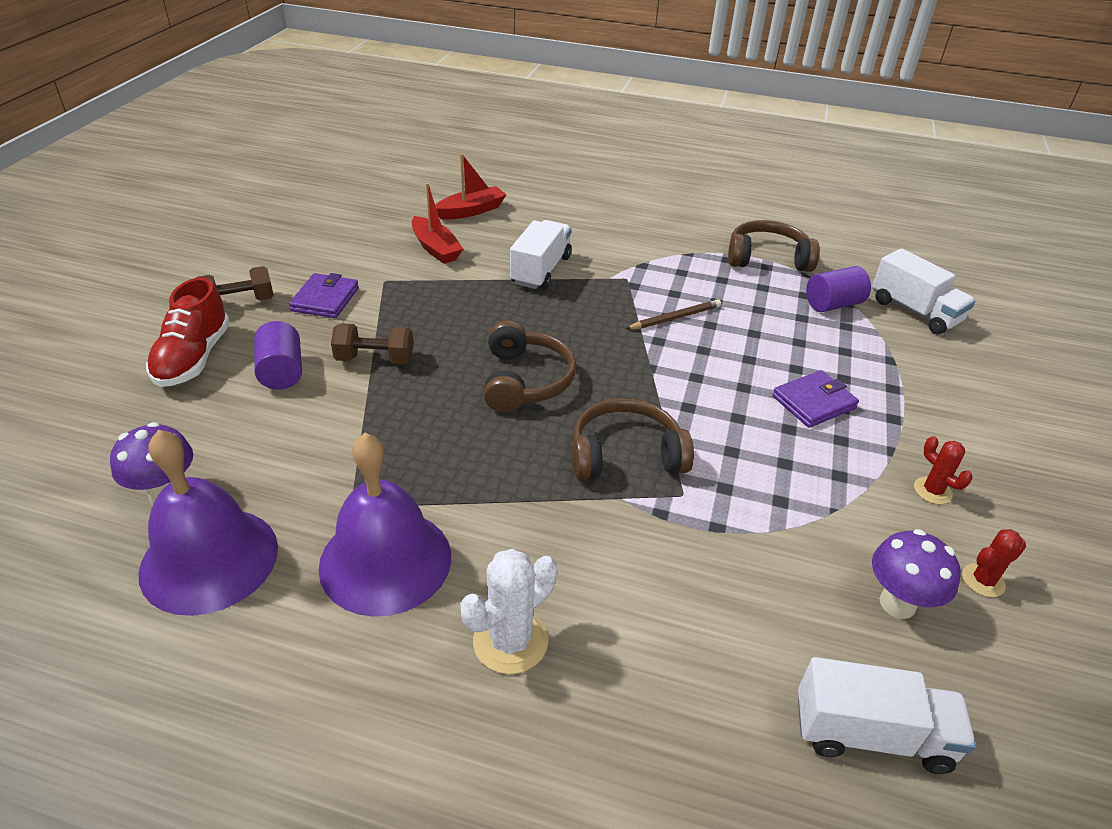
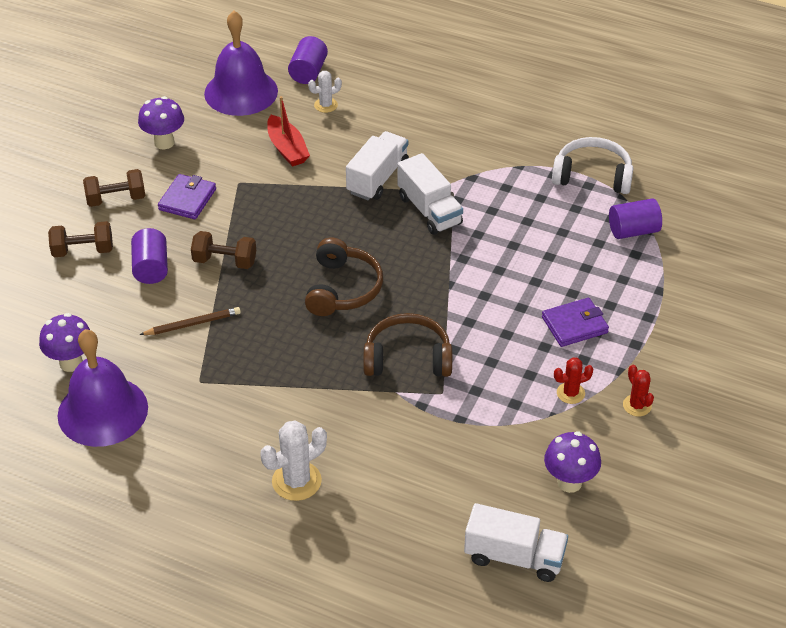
camera: 10 degrees right, 5 degrees up
(193, 358) = (83, 251): red shoe -> brown dumbbell
(296, 248) = (164, 142): none -> purple mushroom
(385, 560) = (220, 422): purple bell -> purple bell (241, 92)
(448, 186) = (308, 72): none -> purple cylinder
(471, 211) = (325, 105): red boat -> white cactus
(675, 318) = (484, 236): brown pencil -> brown pencil (192, 324)
(767, 258) = (592, 176): brown headphones -> white headphones
(914, 311) = (706, 242): white truck -> white truck (429, 210)
(983, 580) = (640, 473): red cactus -> red cactus (570, 393)

